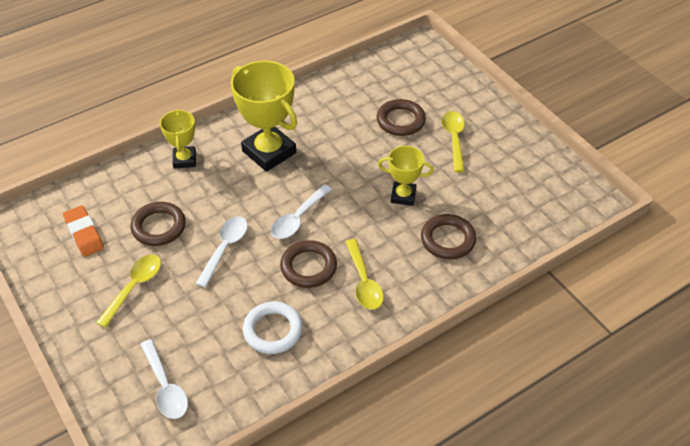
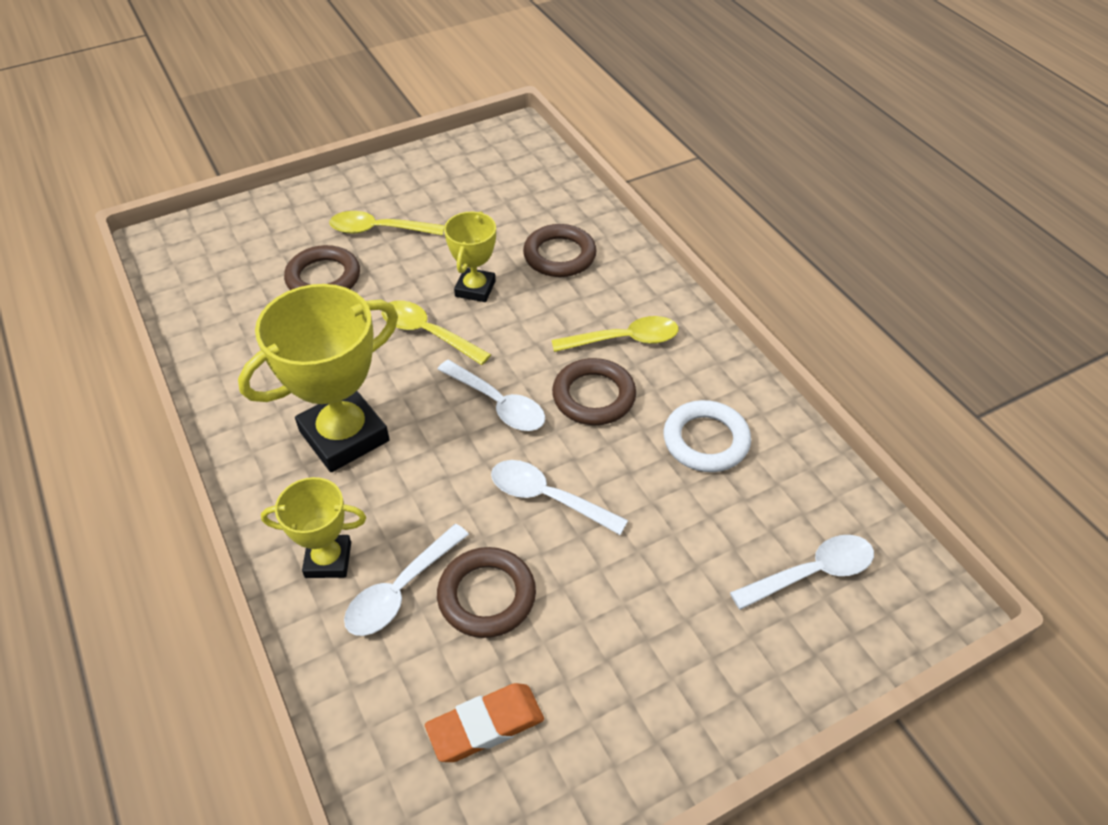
camera: 85 degrees left, 0 degrees up
(134, 287) = (620, 628): yellow spoon -> yellow spoon (427, 333)
(164, 191) = (400, 590): none -> white spoon

